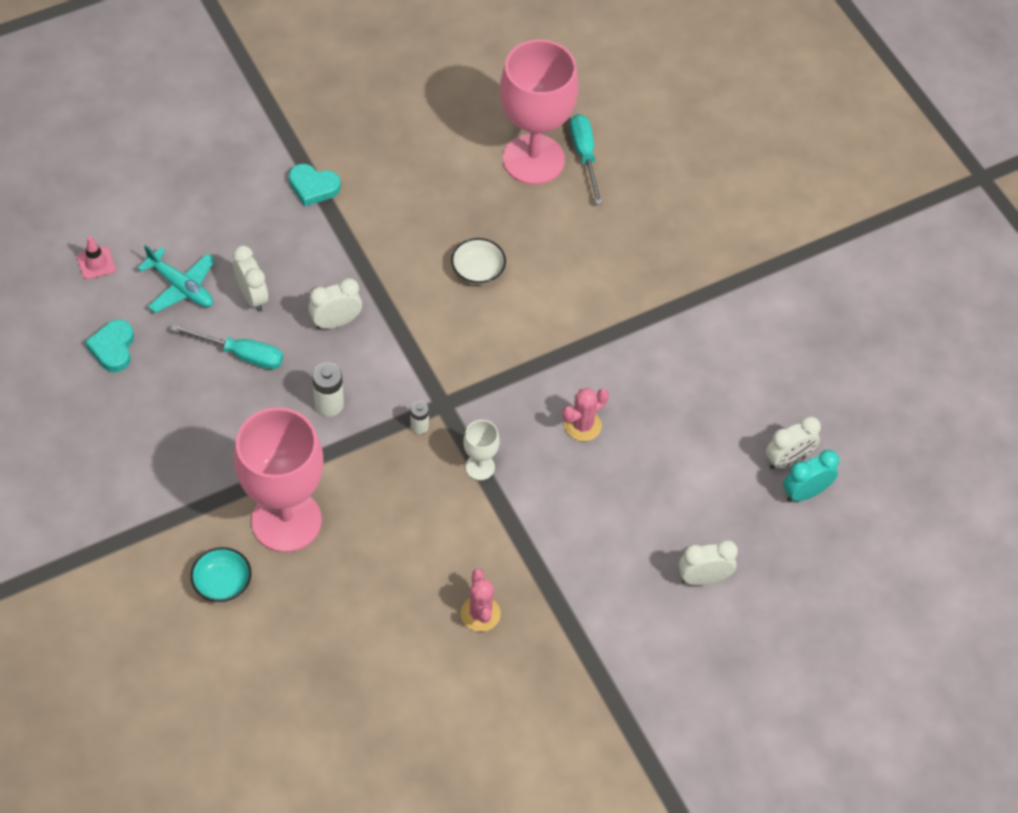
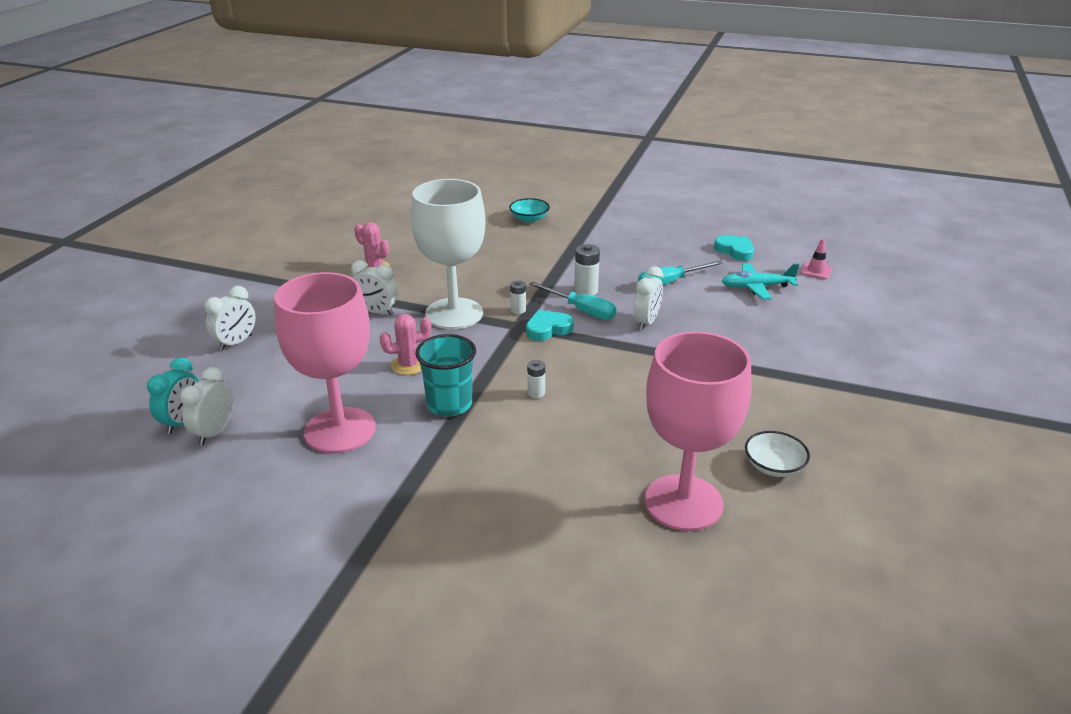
camera: 140 degrees right, 25 degrees down
(252, 297) = (713, 305): white clock -> white clock (377, 312)
(286, 521) = (532, 246): pink goblet -> pink goblet (340, 430)
(313, 187) = (791, 374): turquoise heart -> turquoise heart (548, 329)
(478, 270) = (604, 400): white bowl -> white bowl (774, 466)
(480, 467) = (454, 314): white goblet -> white goblet, size x2.33
(517, 316) = (536, 393): none -> white battery
(582, 425) = (409, 365): pink cactus -> pink cactus turned 60 degrees clockwise
(584, 155) = (647, 539): turquoise screwdriver -> turquoise screwdriver (581, 310)
(593, 354) = (449, 405): none -> turquoise cup

